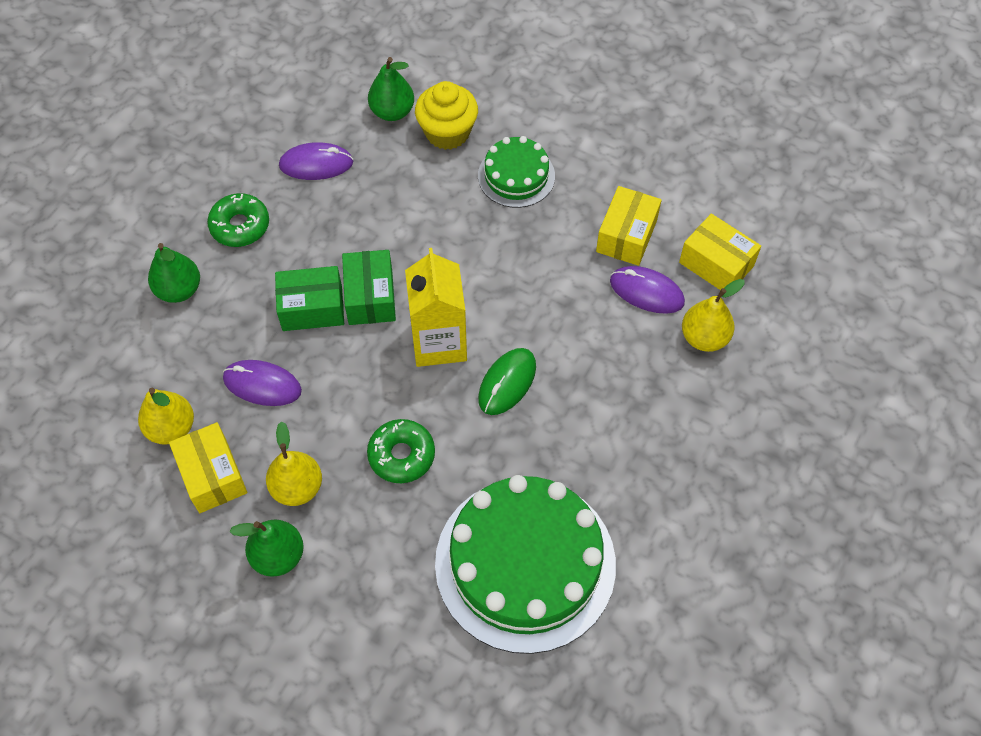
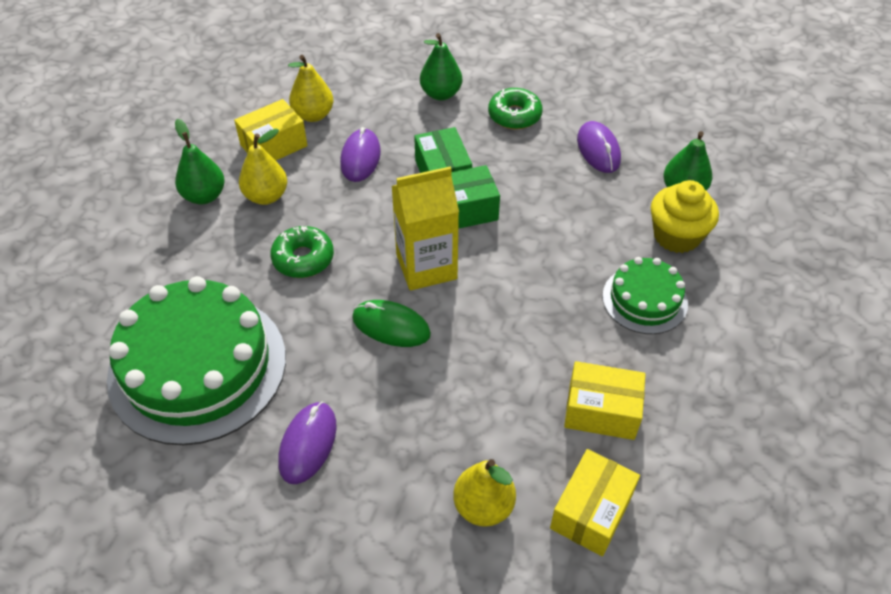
camera: 80 degrees right, 10 degrees down
(646, 292) = (531, 439): purple mouse -> purple mouse (308, 444)

